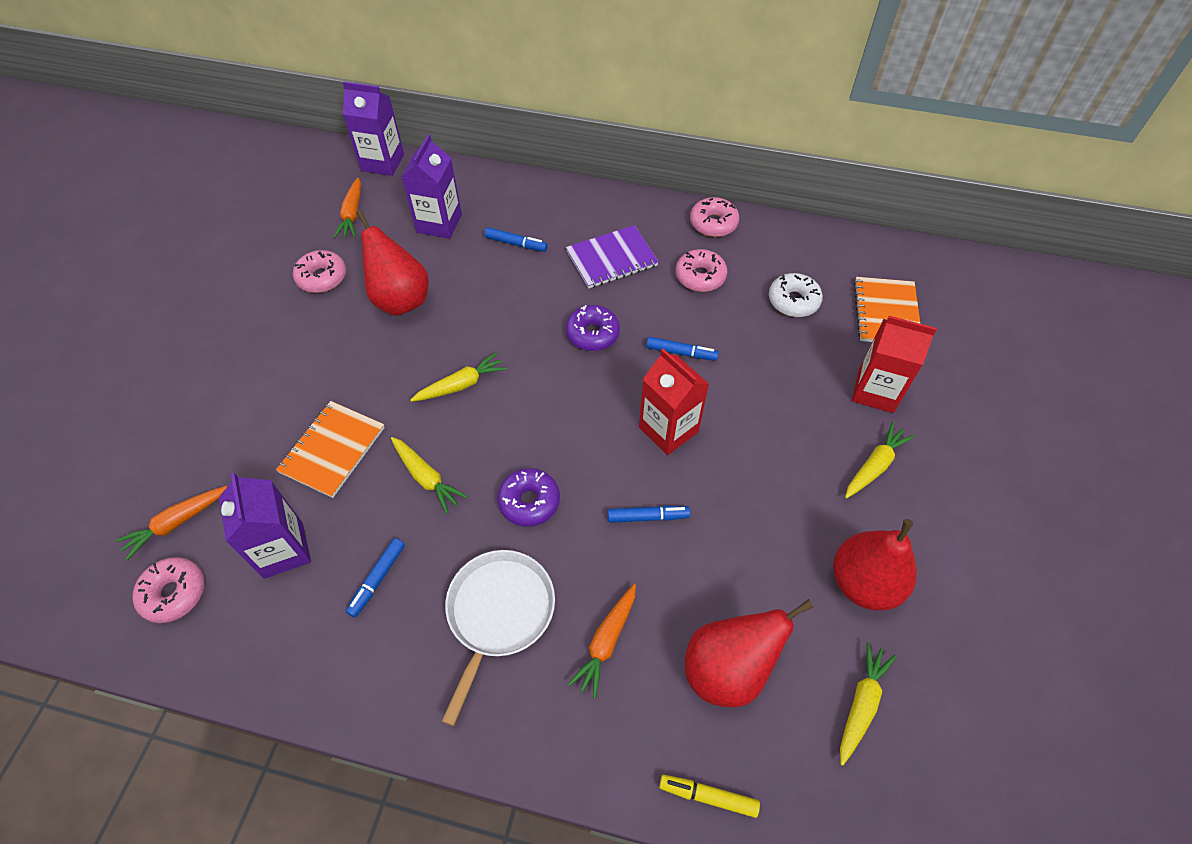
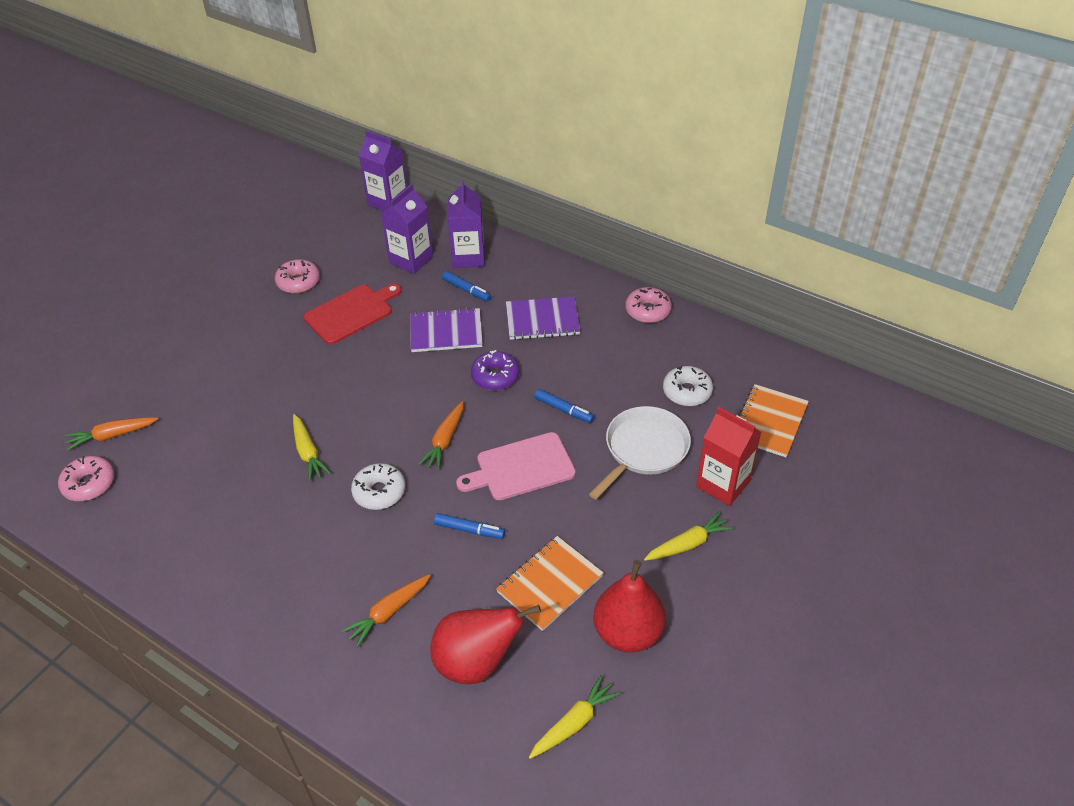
camera: 20 degrees right, 10 degrees down
(283, 550) = (178, 476): purple carton -> purple carton (468, 257)
(332, 450) = (247, 413): orange notebook -> orange notebook (549, 584)
(352, 214) = (345, 238): orange carrot -> orange carrot (445, 440)
(377, 579) = (237, 516): blue marker -> none
(400, 299) = (351, 313): red pear -> red cutting board
(461, 385) = (368, 390): yellow carrot -> none
(498, 613) = (316, 567): white pan -> white pan (644, 449)
(516, 296) = (446, 332): none -> purple notebook
(529, 501) = (379, 492): purple donut -> white donut
(668, 429) = (521, 467): red carton -> pink cutting board
(700, 276) = (612, 352): pink donut -> none
(708, 796) = (412, 748): yellow marker -> none

